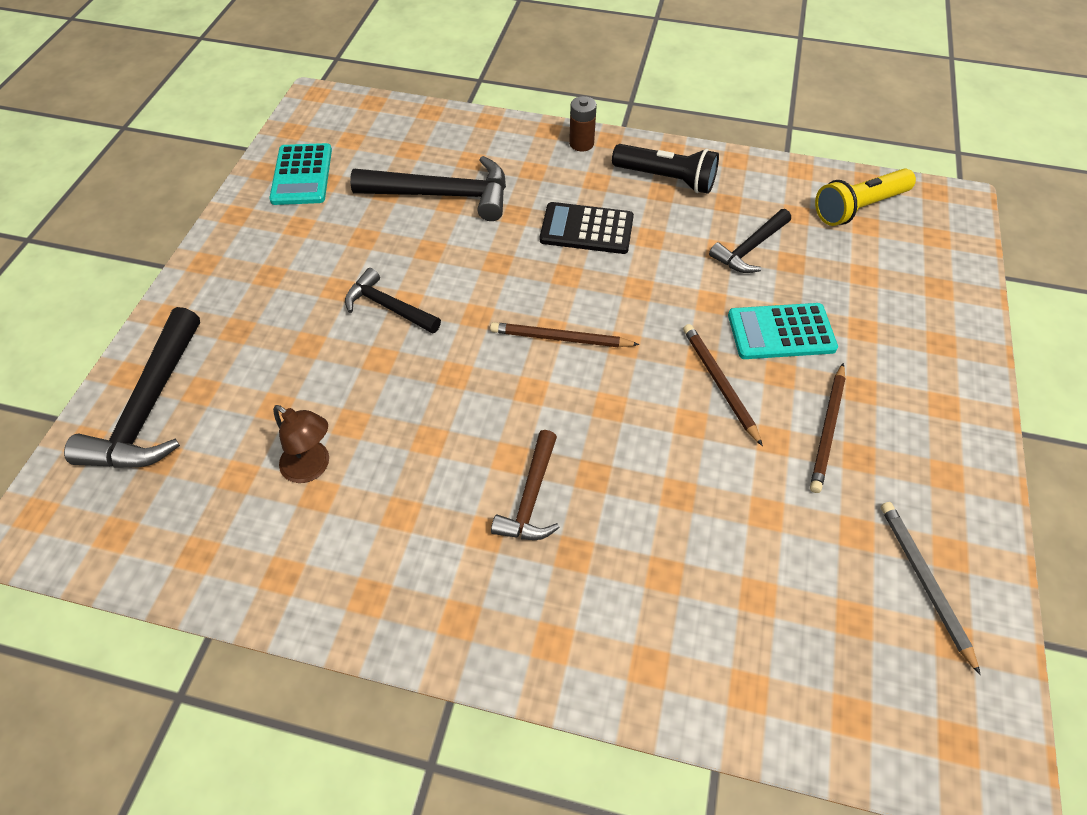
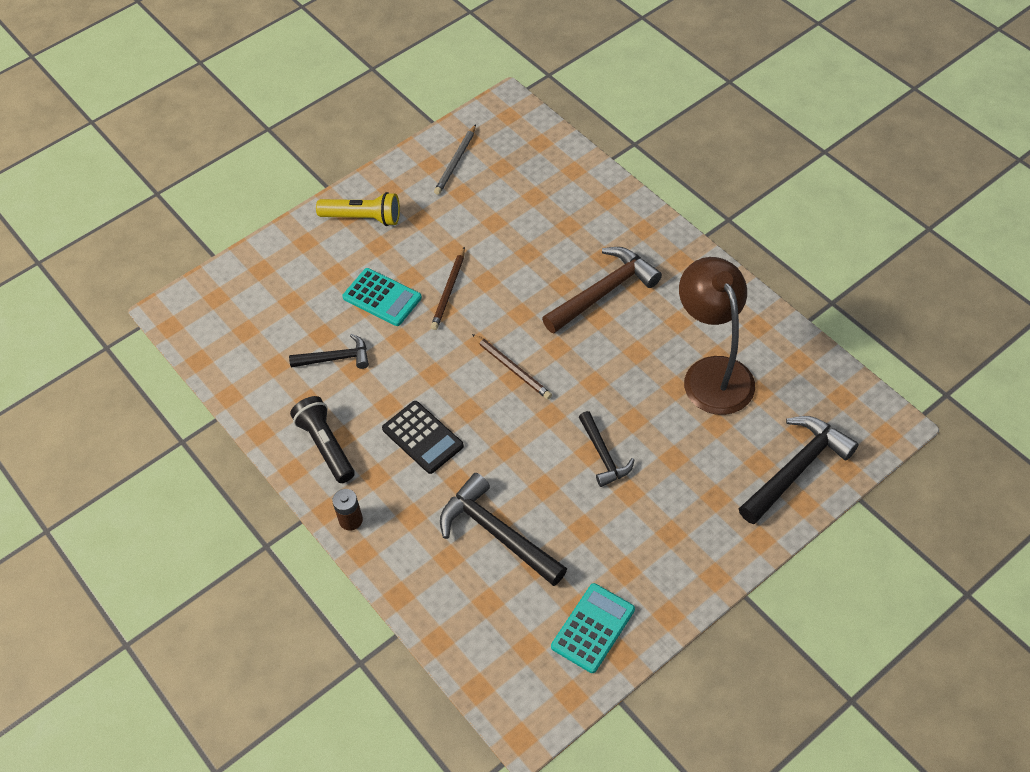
camera: 140 degrees left, 0 degrees up
(312, 467) = (712, 373): brown lamp -> brown lamp, size x2.10
(531, 498) = (604, 291): brown hammer -> brown hammer, size x1.66
(828, 429) = (420, 238): brown pencil -> none
(859, 207) = (232, 344): yellow flashlight -> yellow flashlight (363, 218)

